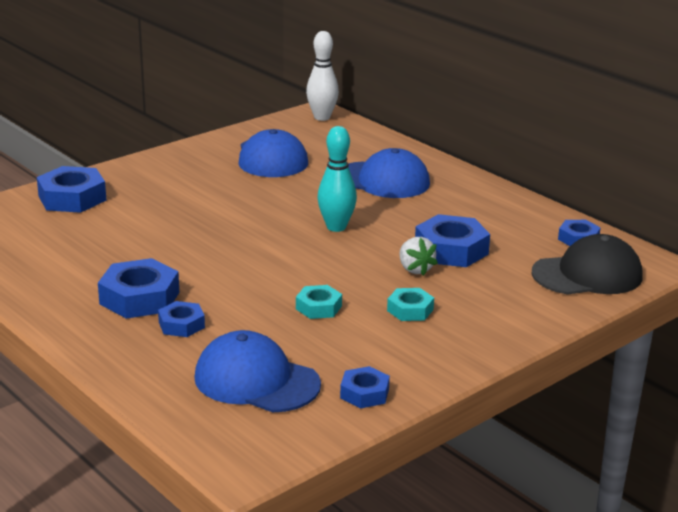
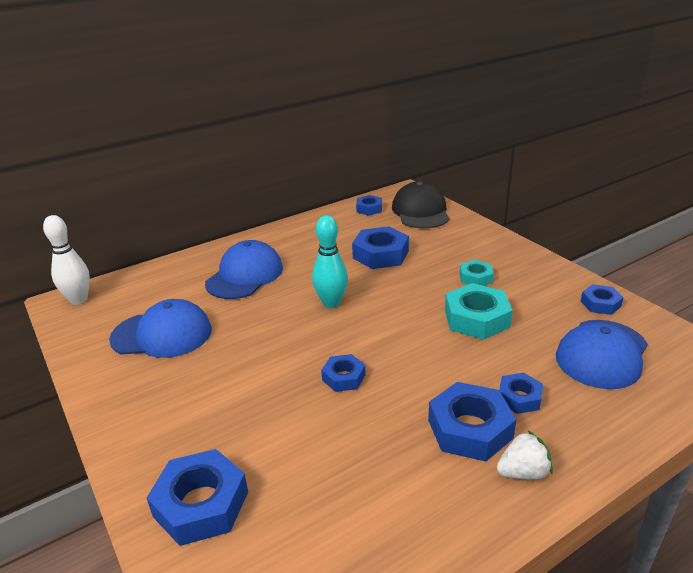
camera: 80 degrees left, 5 degrees up
(212, 239) = (343, 377): none -> blue nut
(318, 307) = (476, 318): turquoise nut -> turquoise nut, size x1.74
(415, 269) = (411, 271): white strawberry -> white strawberry (523, 472)

